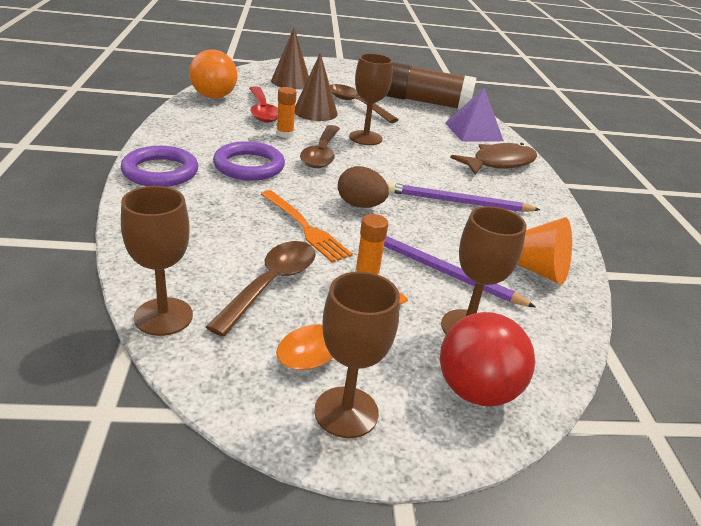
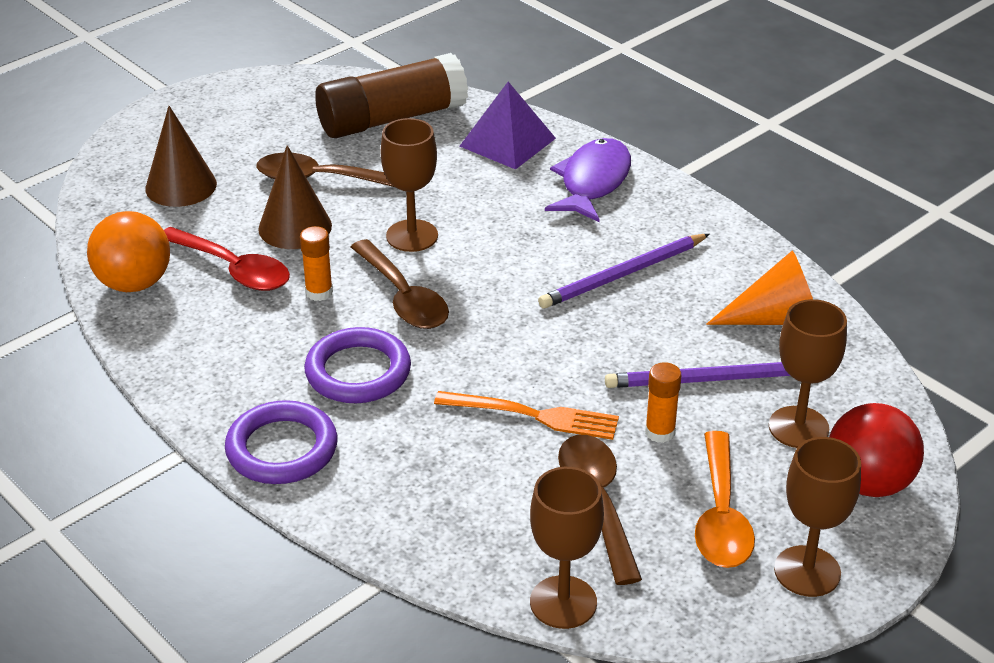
camera: 35 degrees left, 5 degrees up
(360, 205) = (542, 347): brown egg -> none
(499, 163) = (593, 182): brown fish -> purple fish

